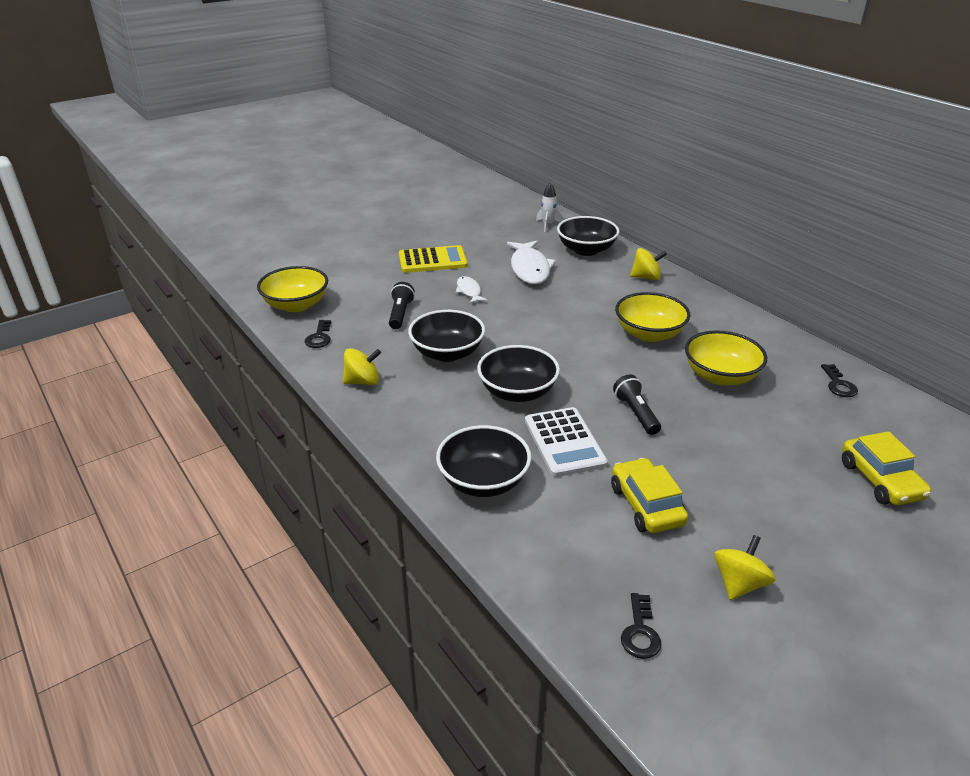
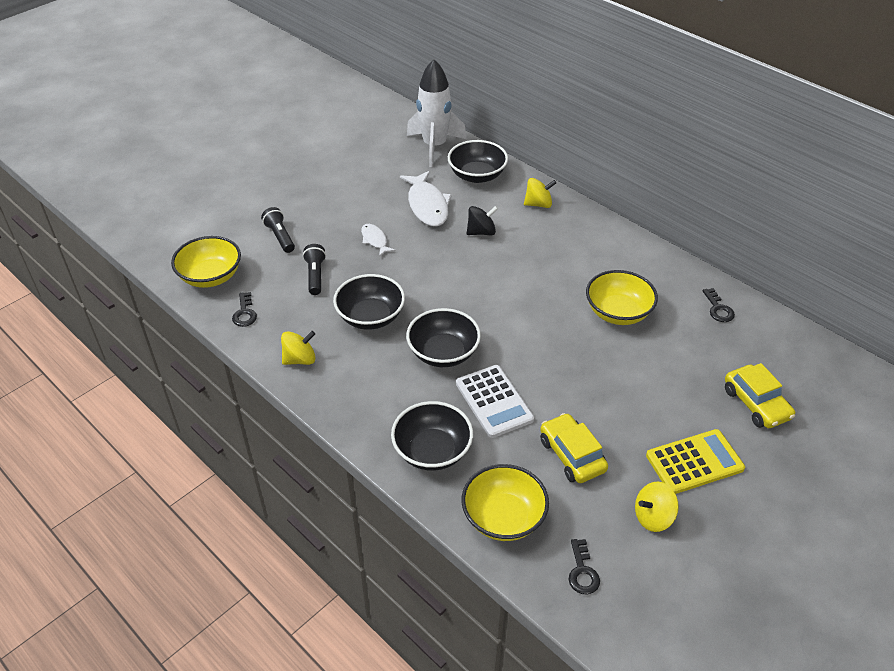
camera: 10 degrees left, 10 degrees up
(432, 260) = (331, 205): yellow calculator -> yellow calculator (694, 462)
(548, 225) = (434, 146): white rocket -> white rocket, size x2.19
(581, 294) = (481, 232): none -> black spinning top
(636, 413) = (550, 362): black flashlight -> black flashlight (280, 237)
(649, 334) = (550, 272): yellow bowl -> yellow bowl (503, 517)
(739, 583) = (653, 517): yellow spinning top -> yellow spinning top turned 135 degrees counterclockwise

